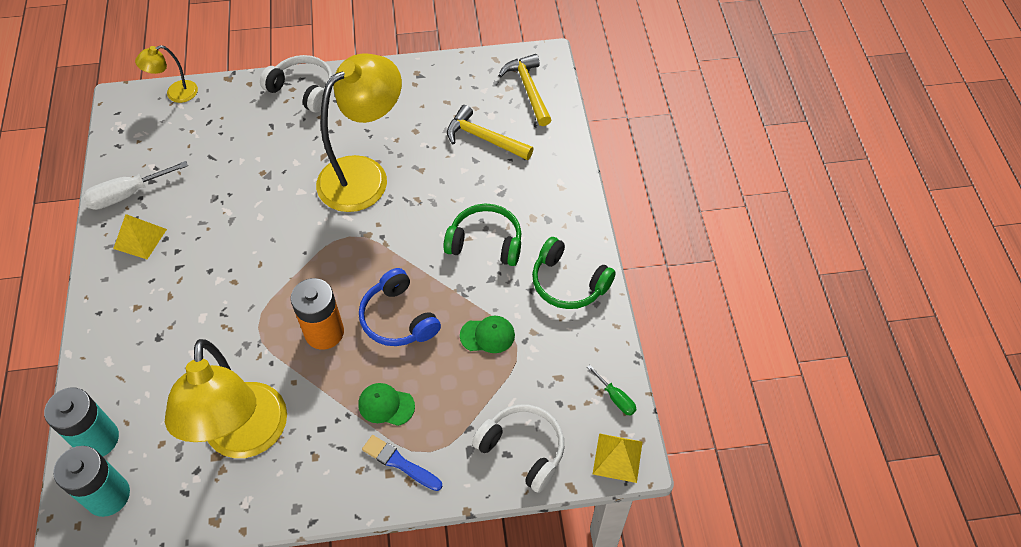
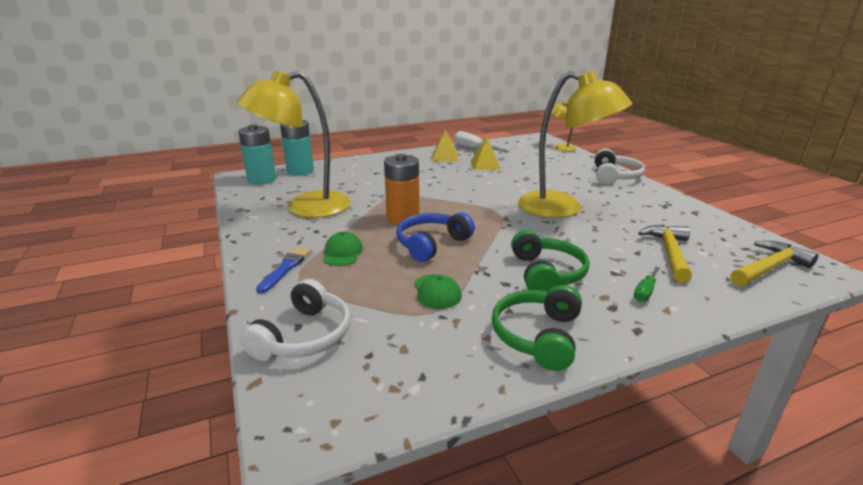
camera: 75 degrees right, 30 degrees down
(615, 398) = (388, 405): green screwdriver -> green screwdriver (645, 292)
(617, 457) = (297, 421): yellow pyramid -> yellow pyramid (485, 165)

